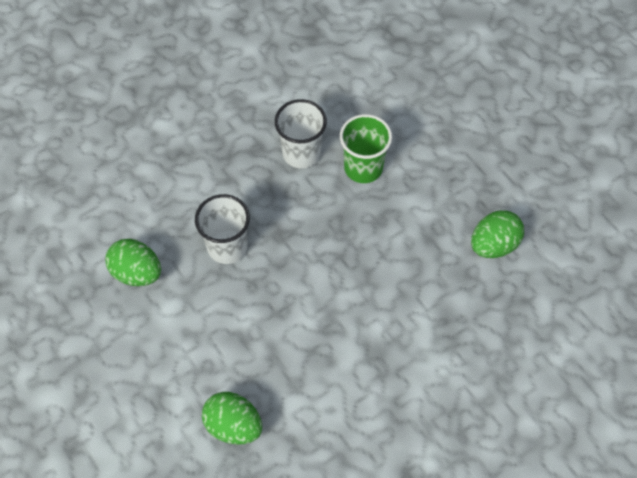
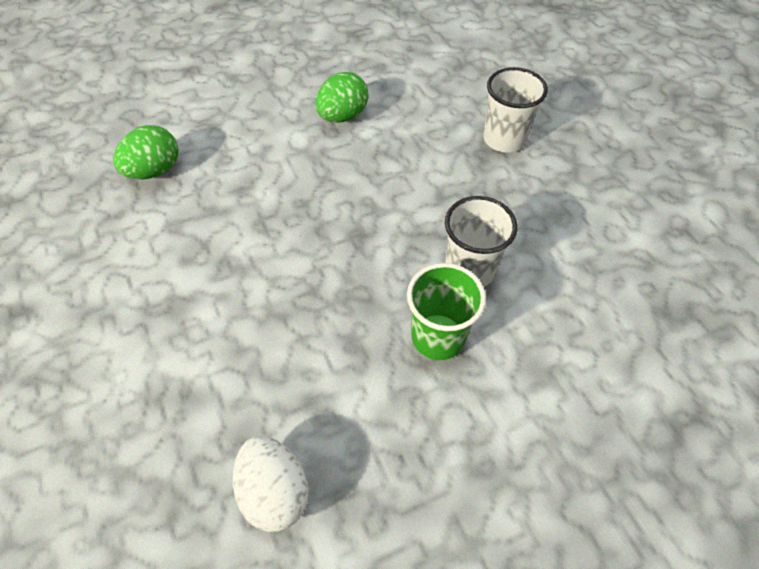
camera: 100 degrees right, 5 degrees down
(227, 247) = (353, 186): white cup -> white cup (504, 139)
(493, 245) = (275, 490): green egg -> white egg

